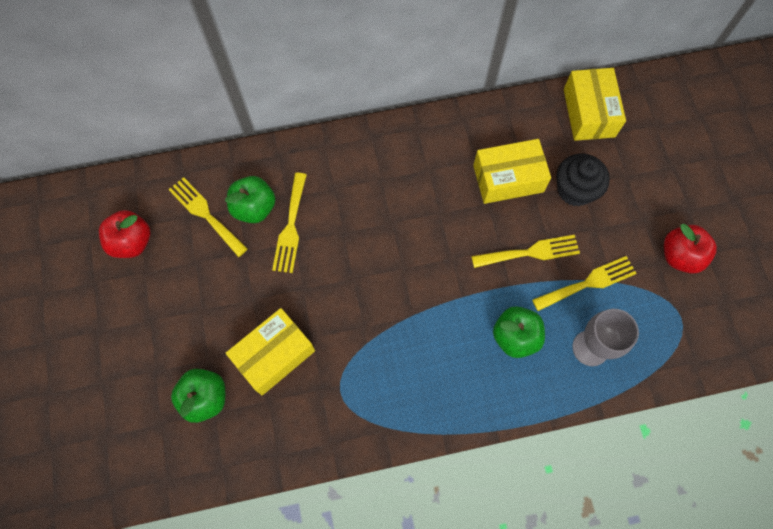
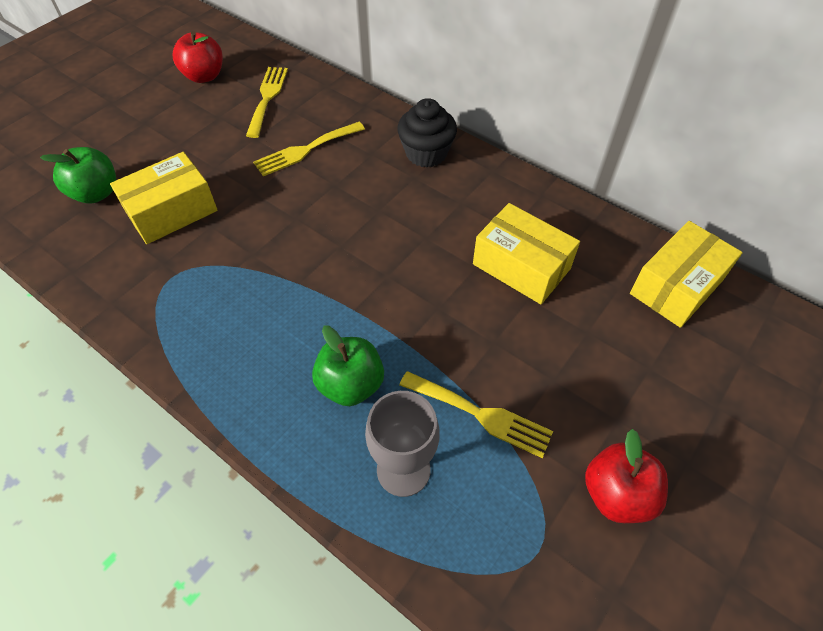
camera: 50 degrees right, 15 degrees down
(254, 208) = (301, 120): green apple -> none
(274, 355) = (172, 211): yellow box -> yellow box turned 45 degrees counterclockwise
(530, 252) = (461, 336): yellow fork -> none
(575, 190) = (575, 330): black cupcake -> black cupcake (426, 153)

